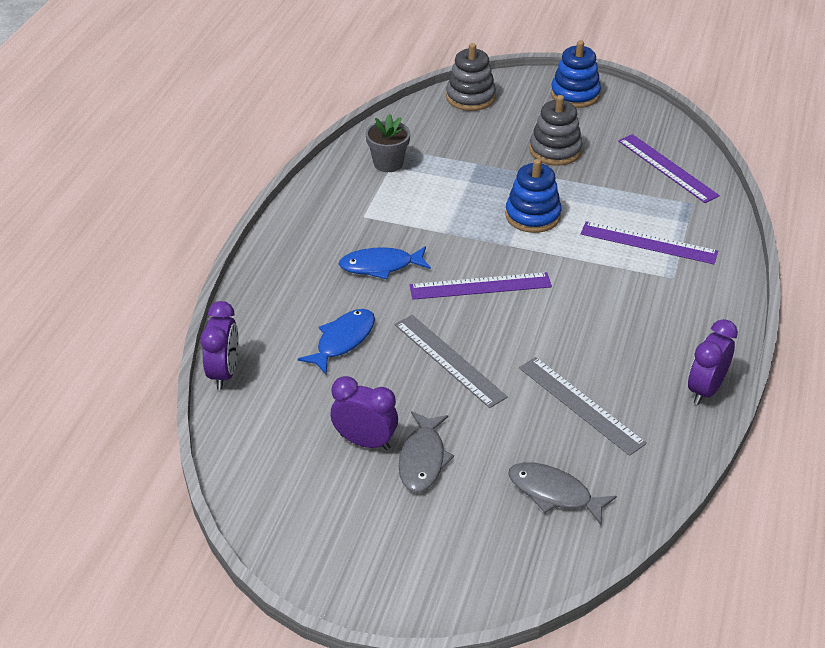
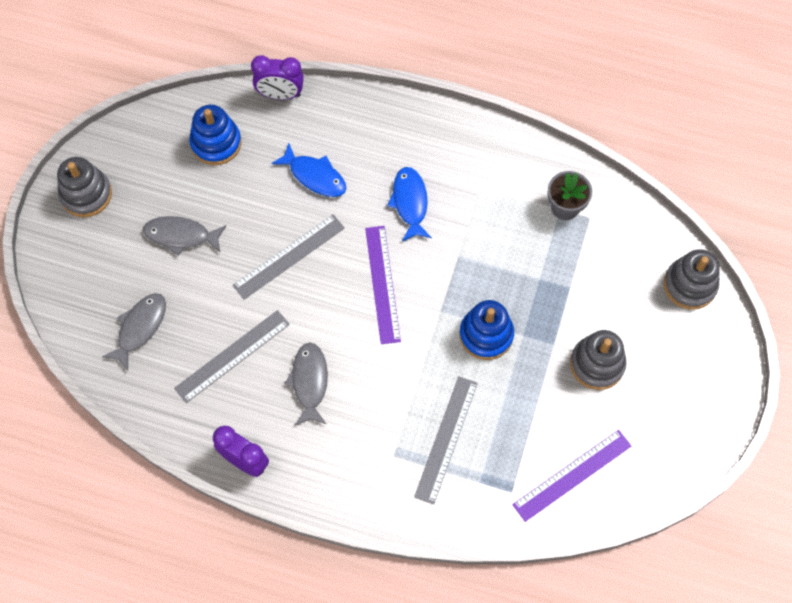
camera: 90 degrees right, 25 degrees up
(359, 565) = (86, 194): none -> grey stacking toy
(365, 442) = (202, 195): purple clock -> none
(575, 94) = (706, 393): blue stacking toy -> blue stacking toy (216, 143)
(603, 340) = (309, 382): none -> grey fish
(648, 243) = (446, 439): purple ruler -> grey ruler

